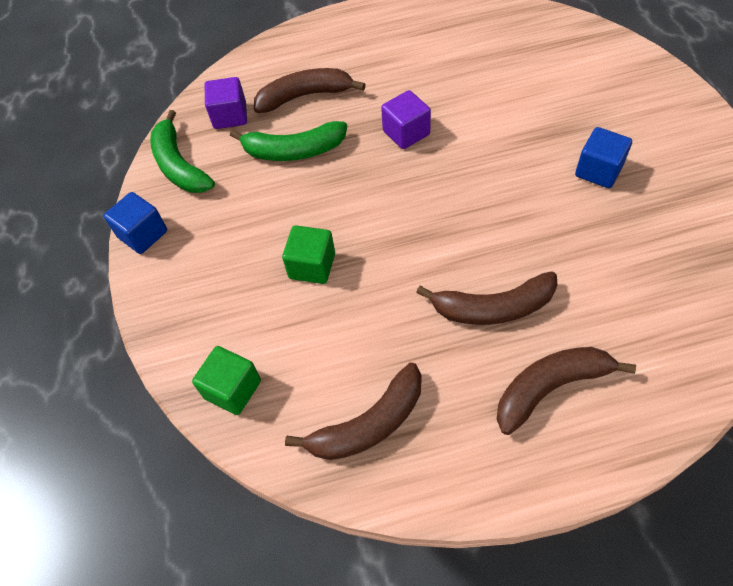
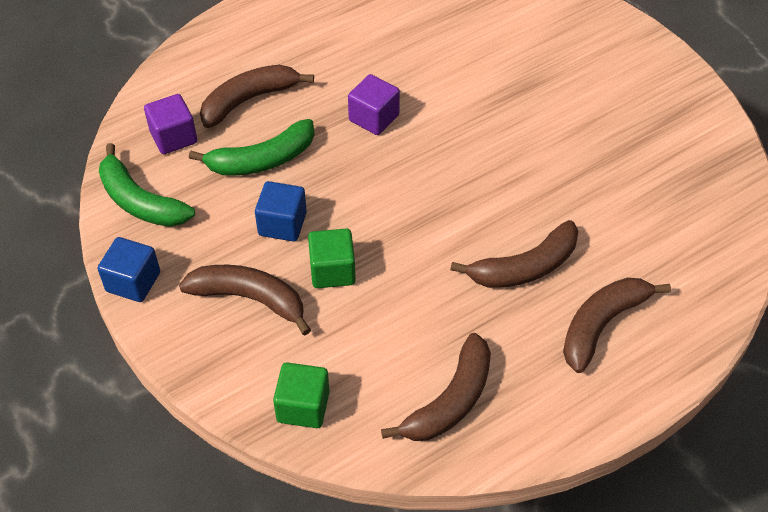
camera: 25 degrees left, 5 degrees down
(230, 274) = (250, 299): none -> brown banana
(598, 171) = (575, 118): blue cube -> blue cube (282, 224)

